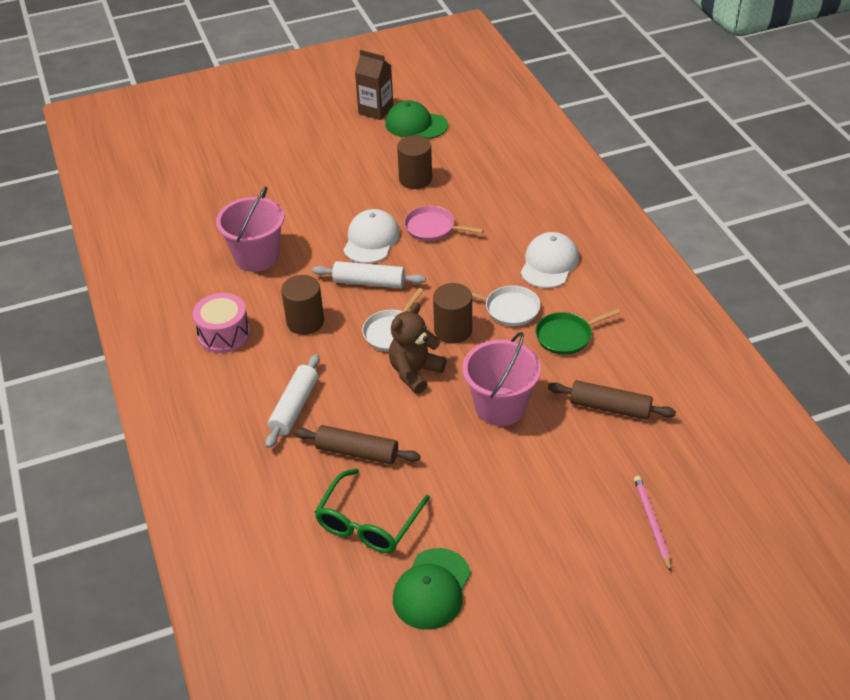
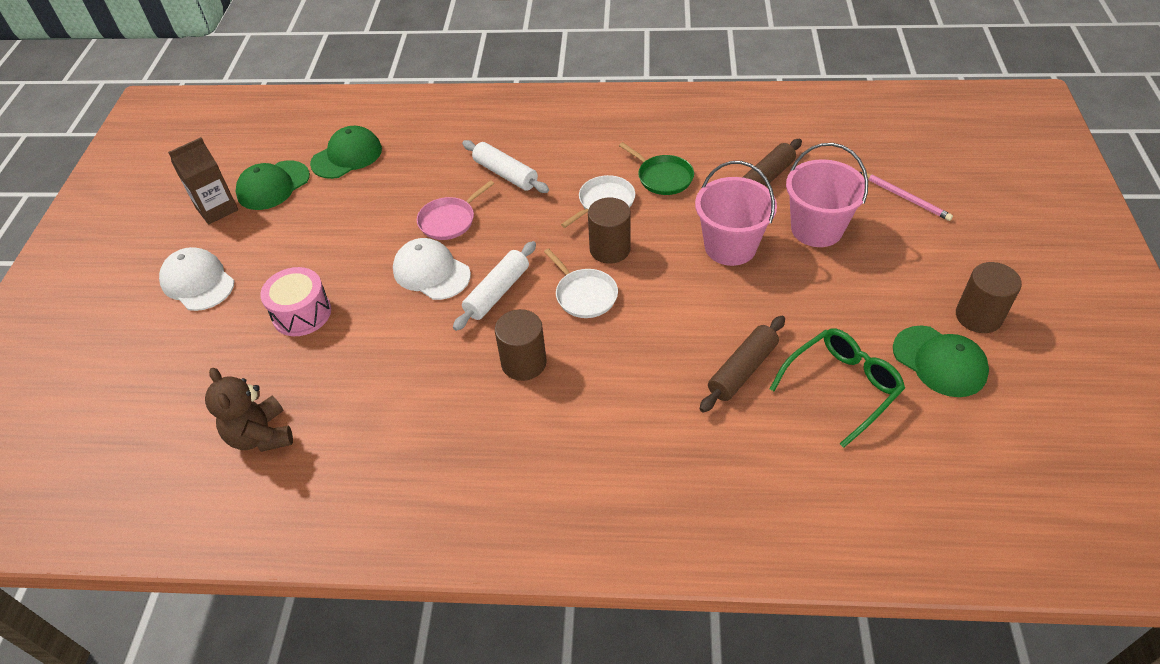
camera: 65 degrees left, 5 degrees up
(224, 334) = (496, 445): pink drum -> pink drum (302, 313)
(256, 257) = (383, 380): pink bucket -> pink bucket (816, 229)
(294, 407) = (652, 407): white rolling pin -> white rolling pin (505, 174)
(368, 523) = (842, 387): green glasses -> green glasses turned 90 degrees counterclockwise
(415, 179) = (362, 211): brown cylinder -> brown cylinder (978, 316)
(415, 372) = (652, 294): brown teddy bear -> brown teddy bear (261, 435)
(472, 146) = (347, 156): none -> green cap
(549, 263) = (560, 158): white cap -> white cap (198, 282)
(566, 336) = (663, 177): green pan -> green pan turned 45 degrees counterclockwise
(652, 523) = (905, 197): pink pencil -> pink pencil turned 150 degrees counterclockwise

